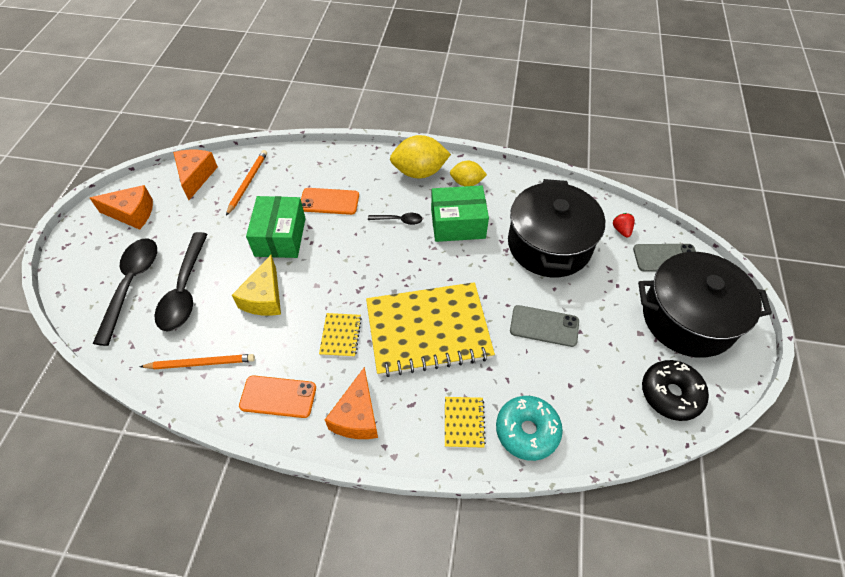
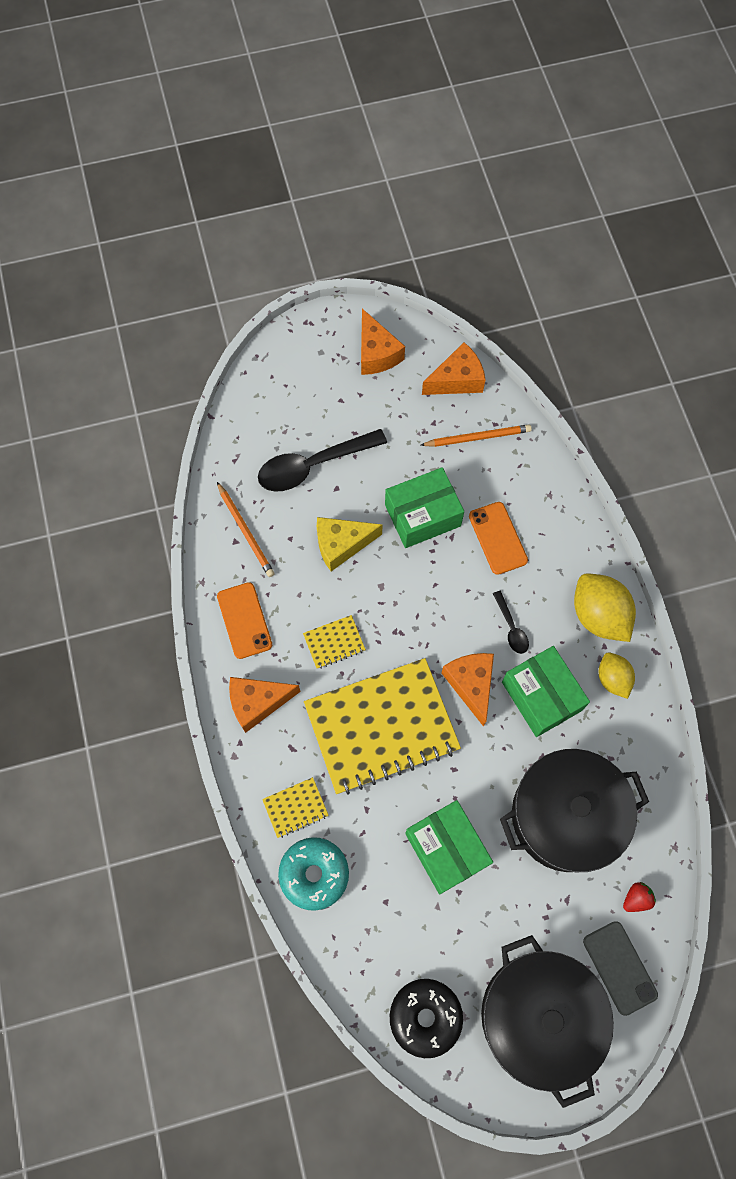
camera: 65 degrees right, 15 degrees up
(131, 284) = (296, 413): black spoon -> none
(427, 260) = (471, 684): none -> orange cheese
(428, 330) = (381, 727): yellow notebook -> yellow notebook turned 75 degrees counterclockwise
(544, 326) = (446, 849): grey phone -> green box

